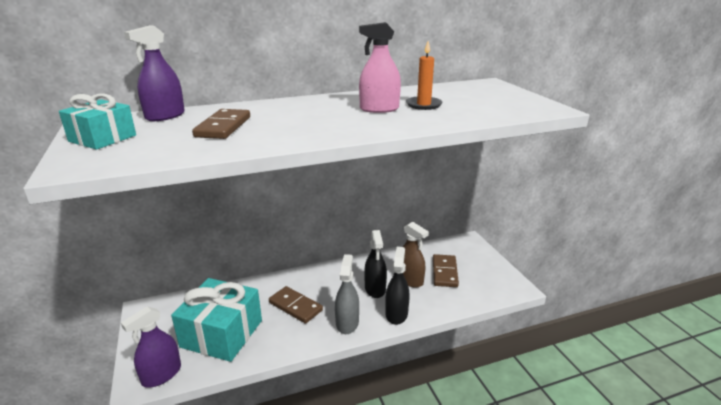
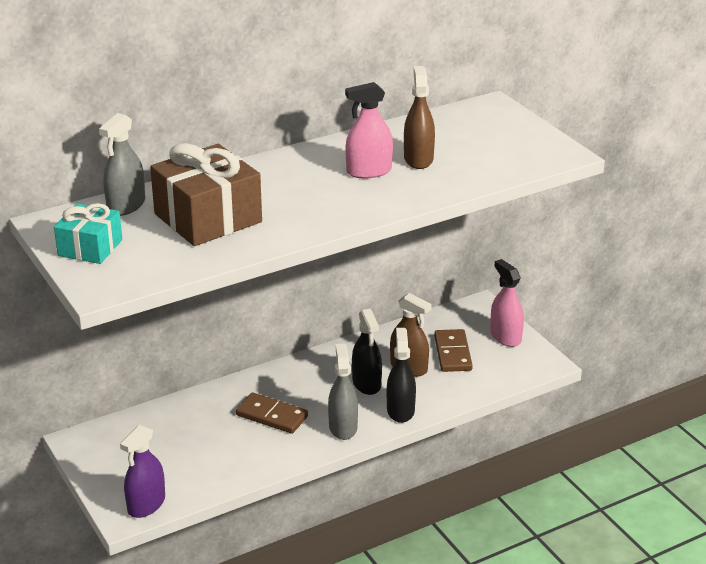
camera: 10 degrees left, 5 degrees up
(165, 116) = (126, 205): purple spray bottle -> grey spray bottle
(222, 333) = (193, 456): turquoise gift -> none
(223, 127) = (208, 218): brown domino -> brown gift
(423, 105) = (418, 159): orange candle -> brown spray bottle
(486, 264) = (505, 337): none -> pink spray bottle

